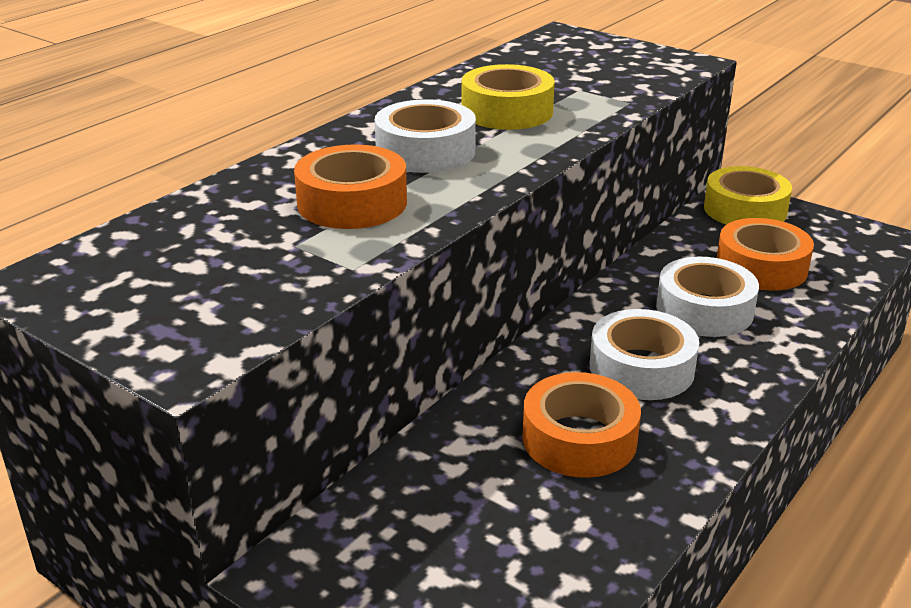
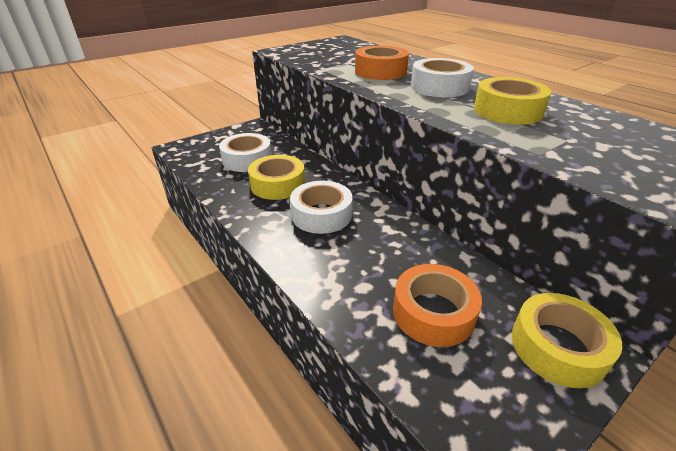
camera: 105 degrees right, 5 degrees up
(579, 439) = (278, 184): orange tape -> yellow tape
(704, 310) = (374, 257): white tape -> white tape (247, 159)

